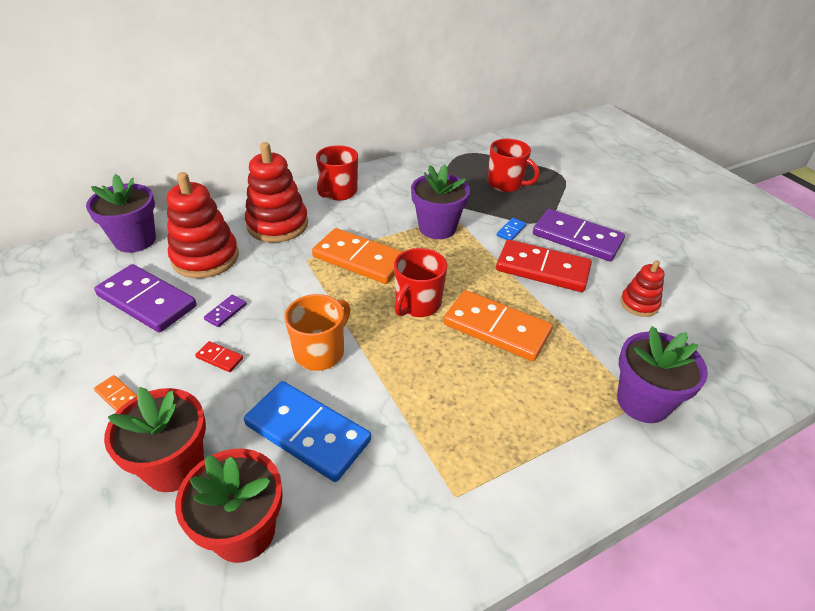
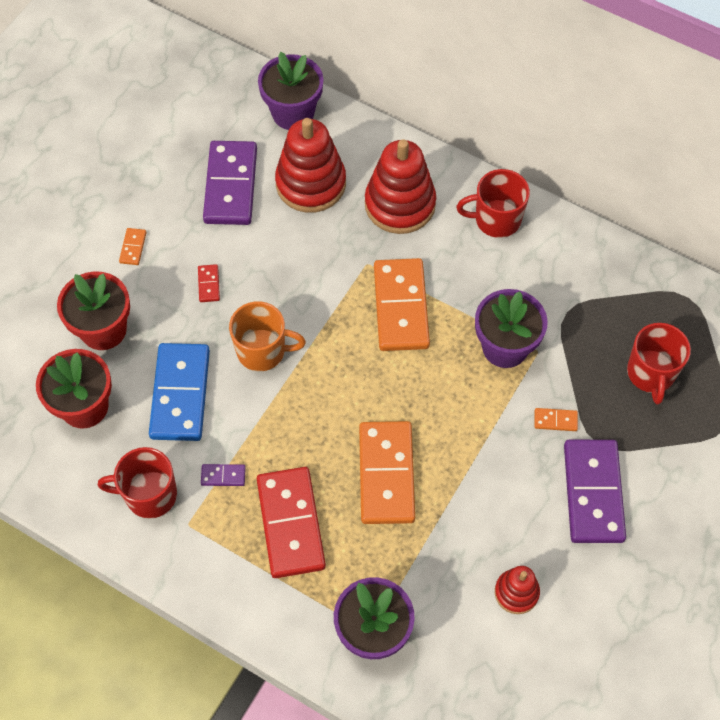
camera: 60 degrees right, 20 degrees up
(226, 312) = (258, 251): purple domino -> purple domino (223, 476)
(417, 304) = (373, 392): red mug -> red mug (149, 495)
(511, 231) = (555, 420): blue domino -> orange domino
(542, 269) = (508, 479): red domino -> red domino (291, 524)

